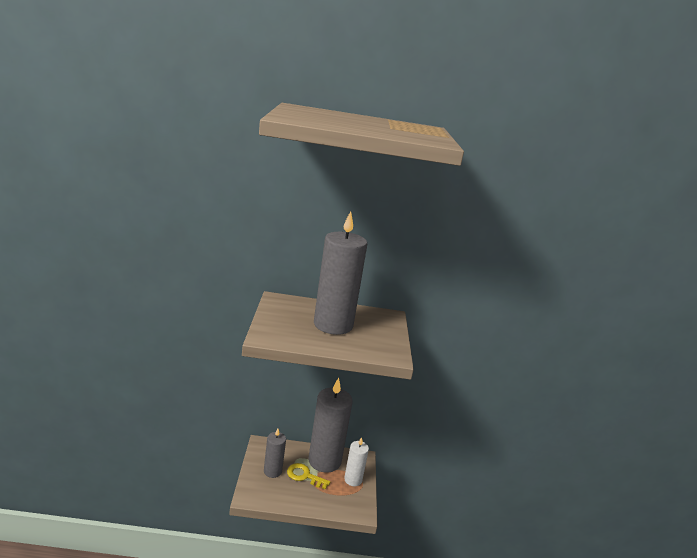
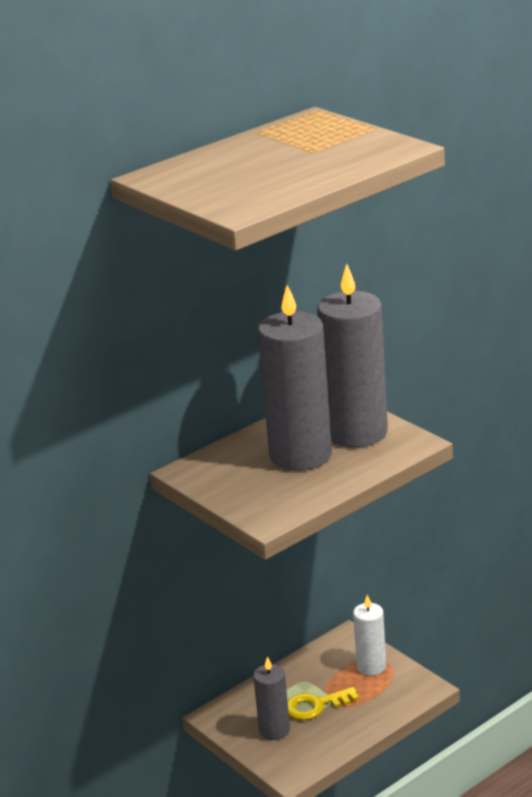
camera: 35 degrees left, 5 degrees up
(324, 460) = (312, 673): grey candle -> grey candle (357, 432)

